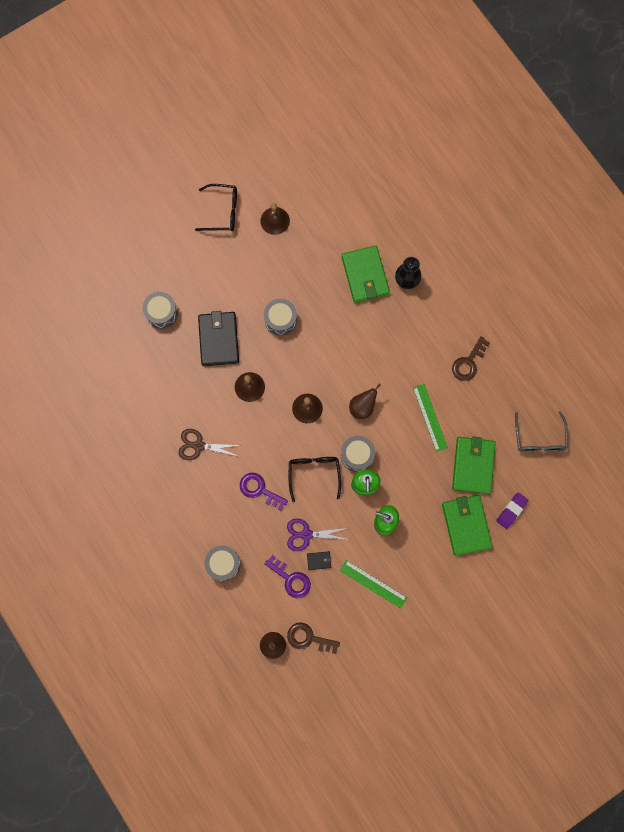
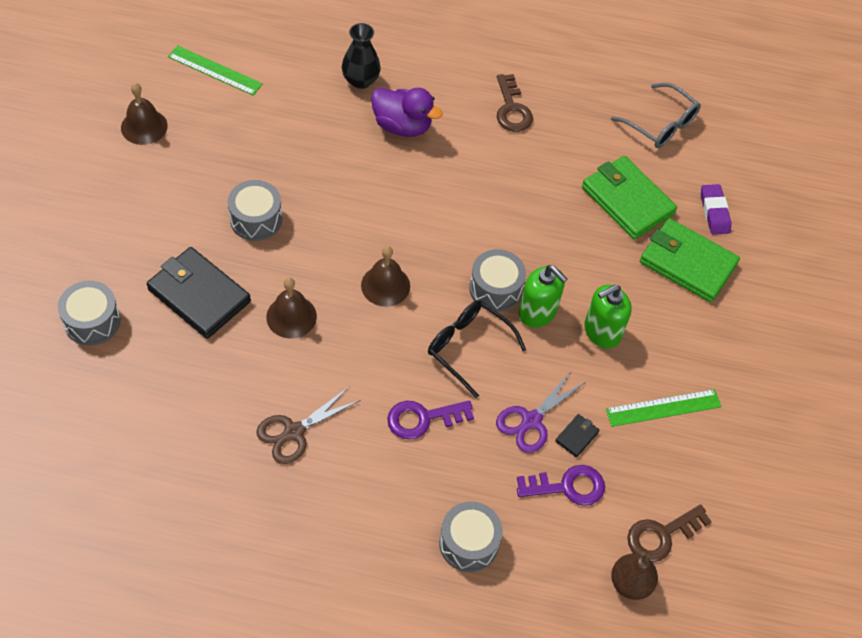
camera: 50 degrees left, 20 degrees down
(223, 211) = (67, 160): black glasses -> none
(362, 407) = (447, 235): brown pear -> none
(365, 275) = (309, 108): green wallet -> none
(401, 325) = (402, 126): none -> purple duck
(430, 417) = (531, 190): green ruler -> green ruler (214, 70)

